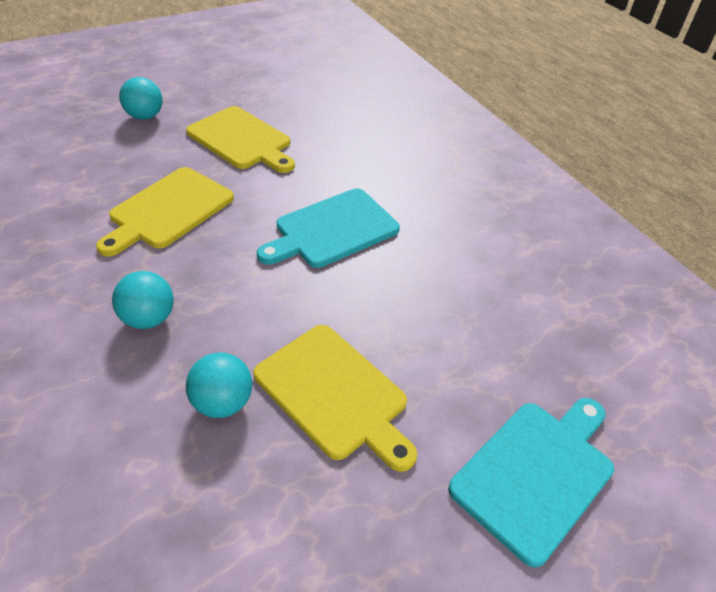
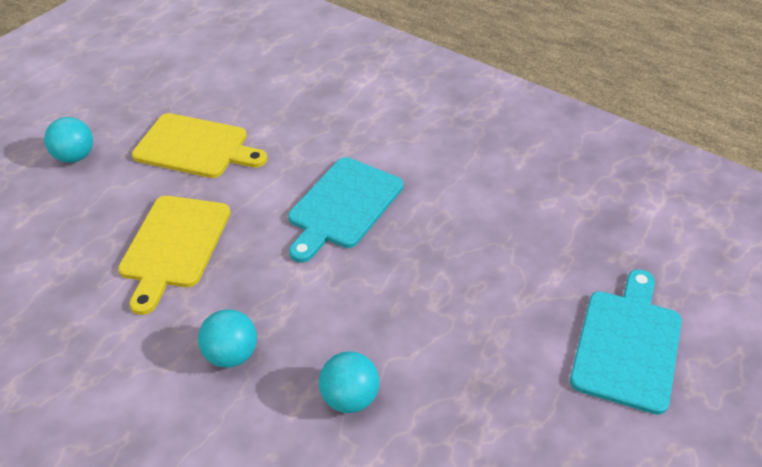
camera: 20 degrees left, 0 degrees up
(334, 394) = (438, 350): yellow cutting board -> none

